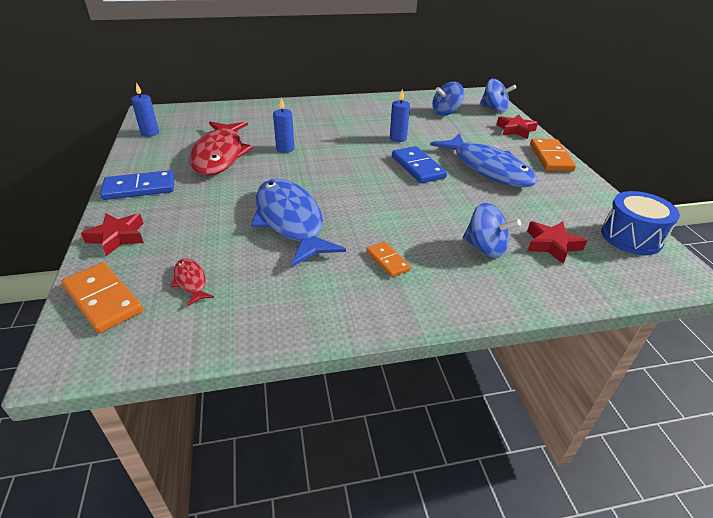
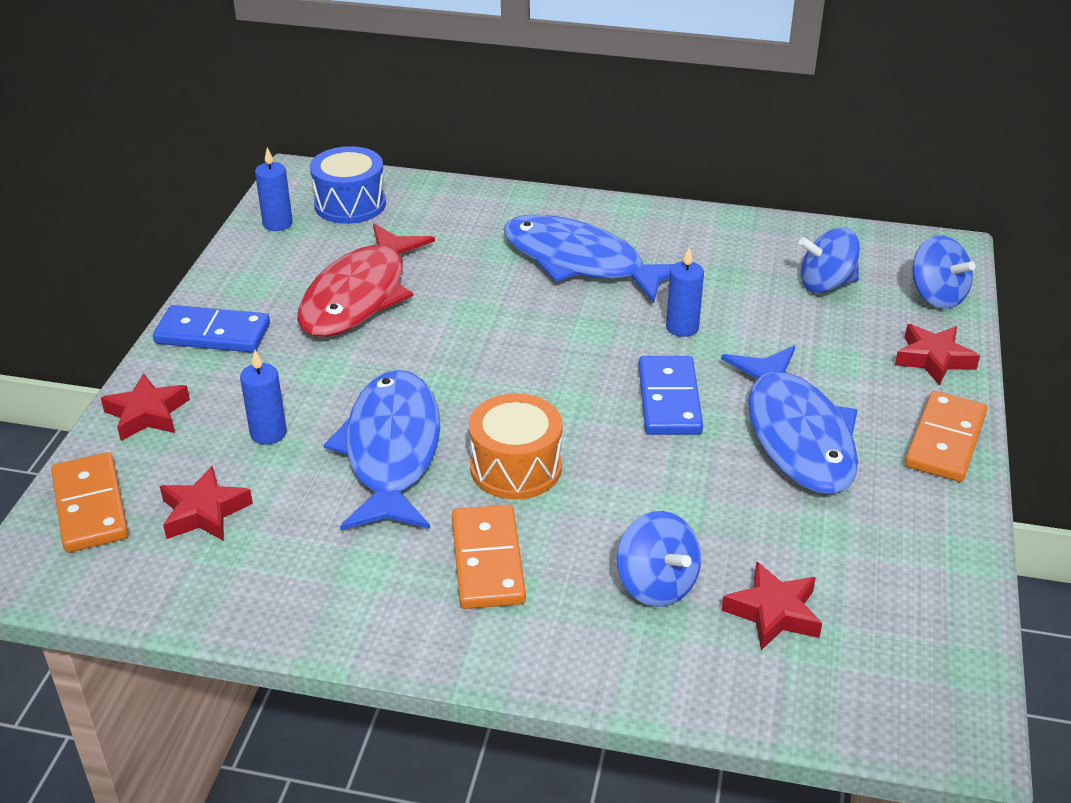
camera: 25 degrees right, 0 degrees up
(191, 281) = (204, 512): red fish -> red star
(285, 149) = (470, 306): blue candle -> blue candle (268, 433)
(328, 123) = (580, 262): none -> blue fish
(366, 212) = (516, 468): none -> orange drum
(387, 261) = (487, 561): orange domino -> orange domino, size x1.70
(631, 237) = (933, 641): blue drum -> blue drum (350, 204)

